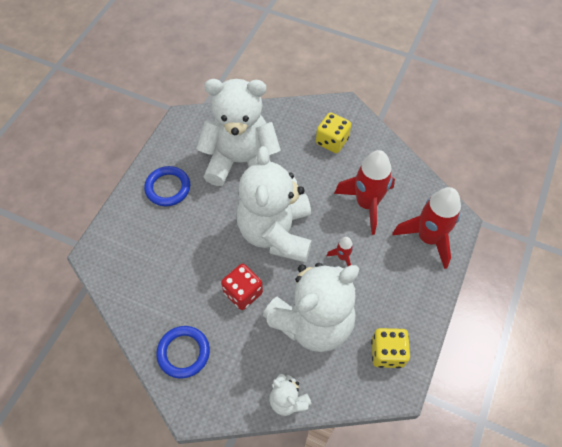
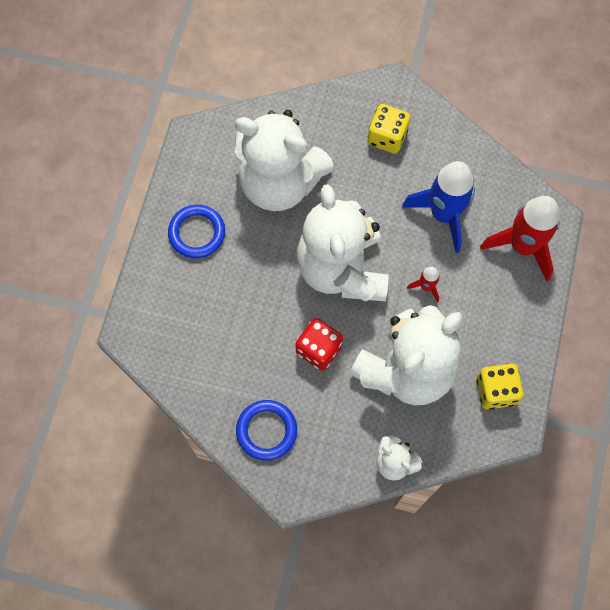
camera: 10 degrees left, 10 degrees up
(241, 161) = (280, 183): white teddy bear -> white teddy bear turned 150 degrees counterclockwise
(366, 204) = (443, 214): red rocket -> blue rocket

